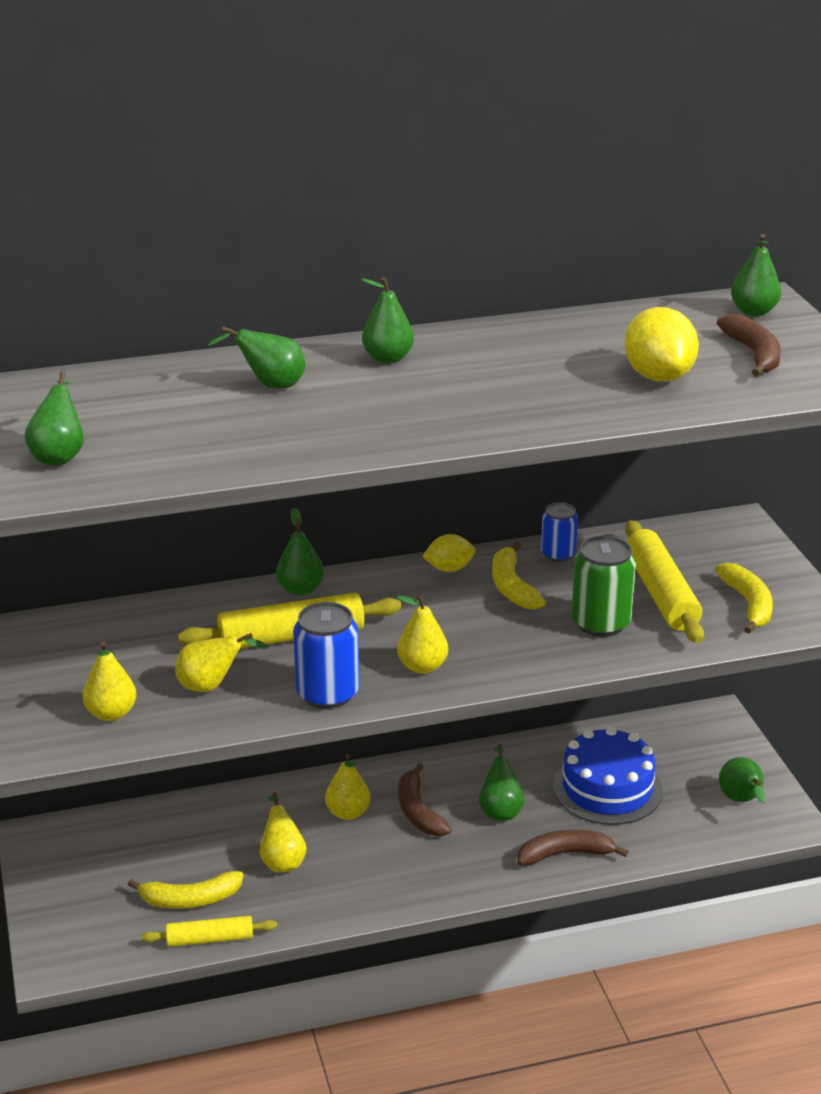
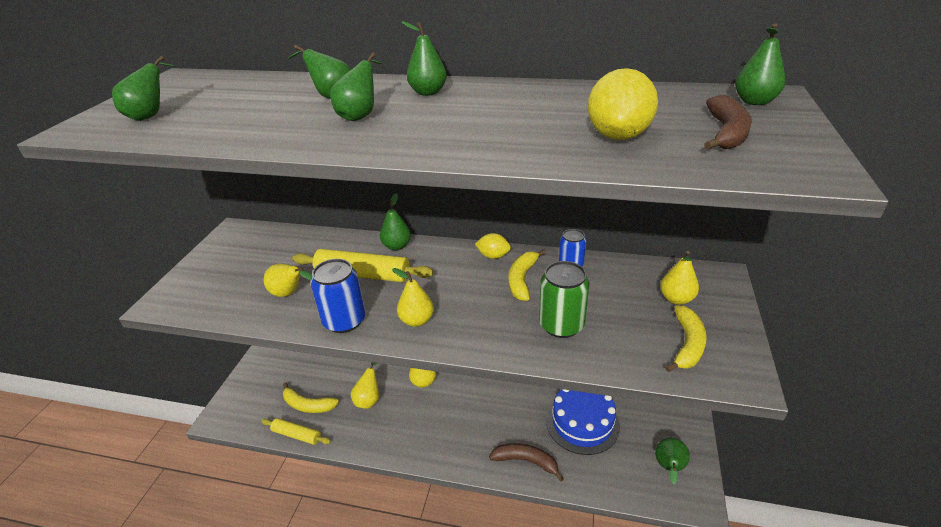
camera: 30 degrees right, 5 degrees up
(111, 713) = (224, 294): yellow pear -> yellow pear (676, 299)
(418, 811) = (461, 396): brown banana -> none
(500, 810) = (507, 413): green pear -> green pear (360, 115)
(661, 593) = (623, 315): yellow rolling pin -> none

